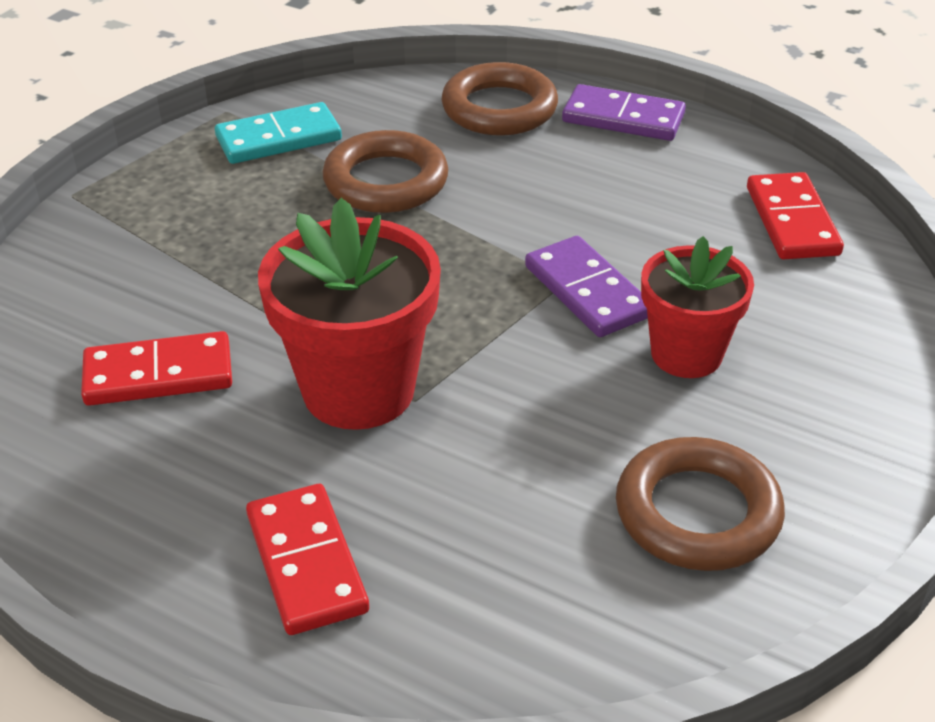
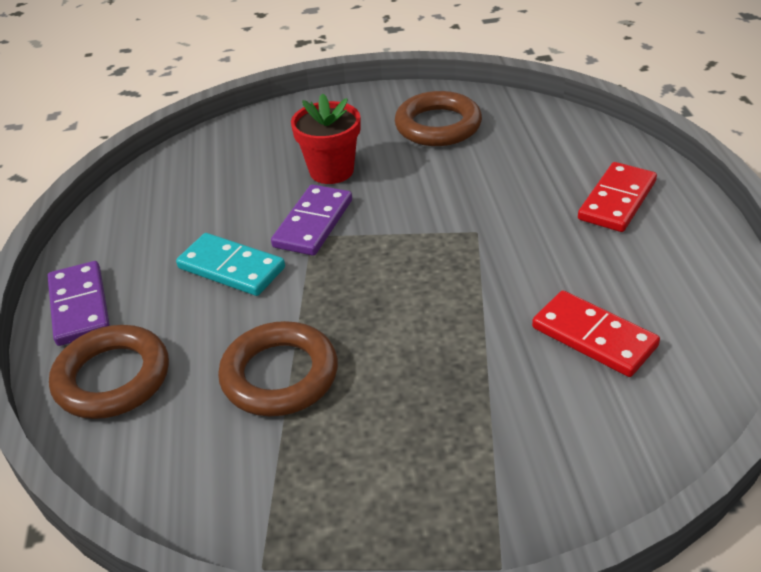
camera: 125 degrees left, 0 degrees up
(279, 139) = (277, 486): turquoise domino -> turquoise domino (231, 268)
(358, 390) = (496, 253): red flower pot -> none
(791, 221) = (163, 188): red domino -> none

